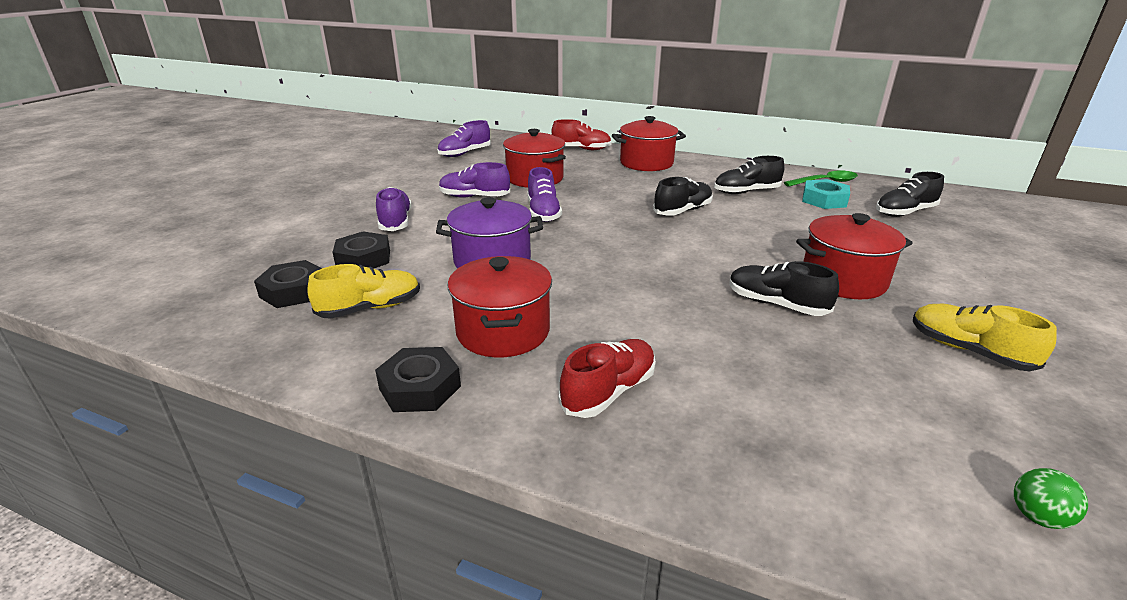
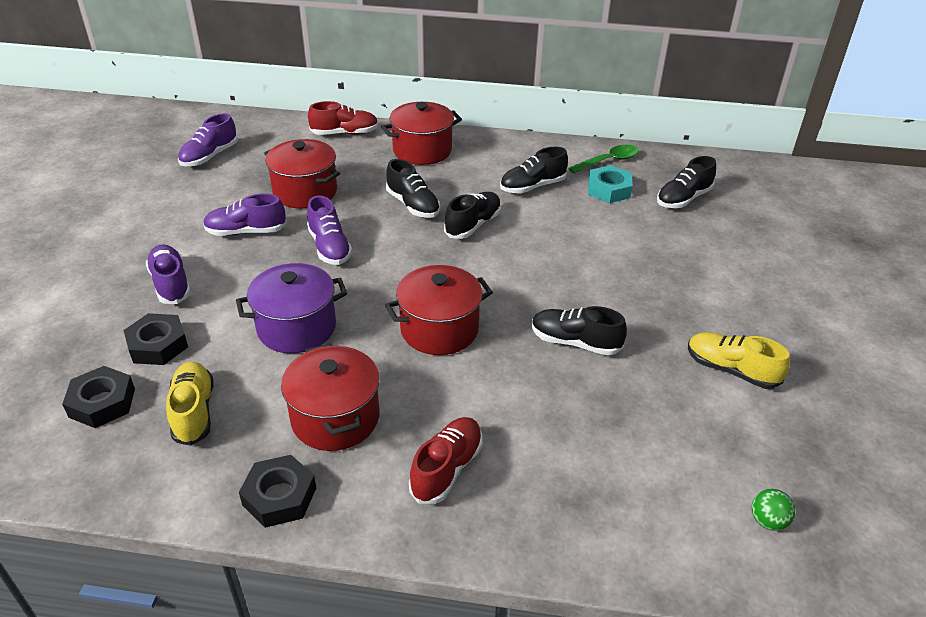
camera: 15 degrees left, 10 degrees up
(370, 308) = (194, 412): yellow shoe -> yellow shoe turned 60 degrees counterclockwise
(628, 194) = (413, 205): none -> black shoe
(843, 280) = (630, 302): red pot -> red pot (439, 329)

